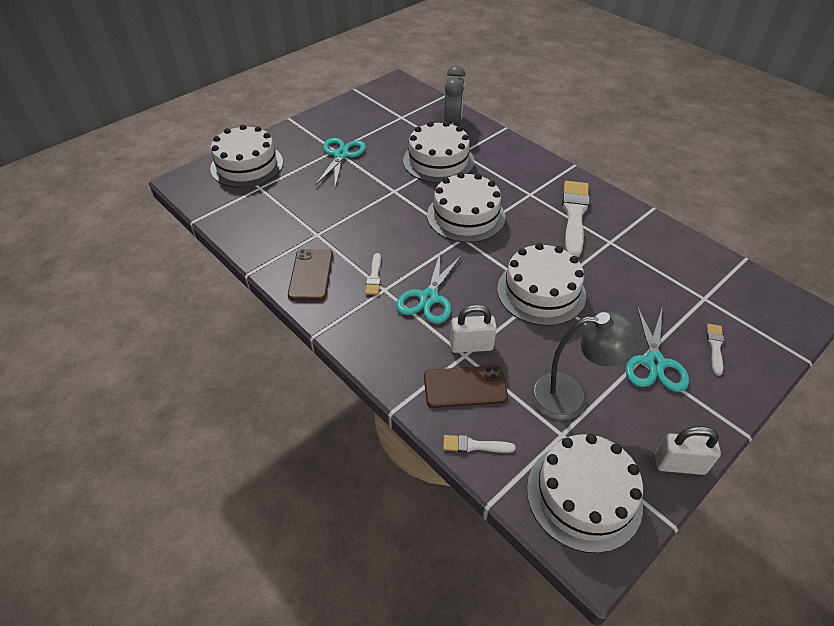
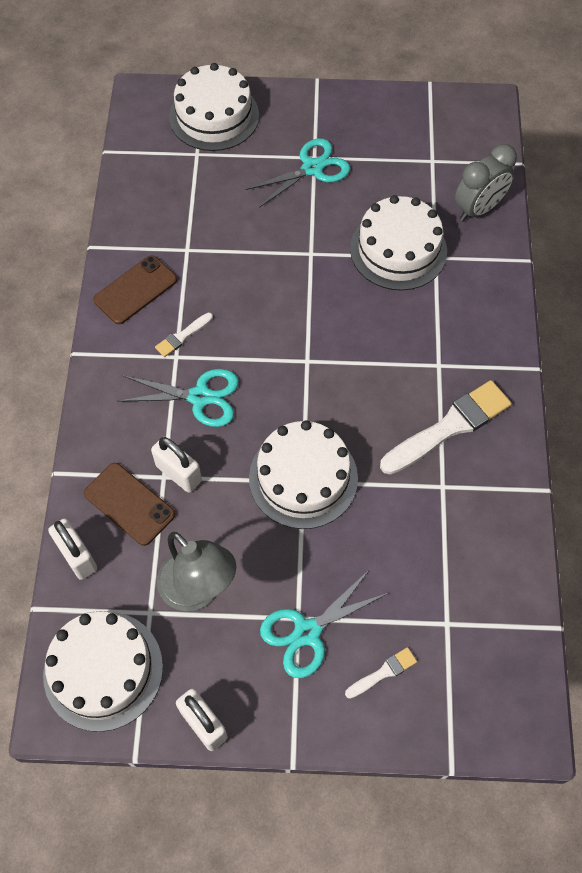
camera: 45 degrees right, 15 degrees up
(428, 298) = (200, 397): turquoise scissors -> turquoise scissors turned 150 degrees counterclockwise
(466, 216) = (341, 338): white cake -> none
(474, 445) = (77, 556): white brush -> white padlock

